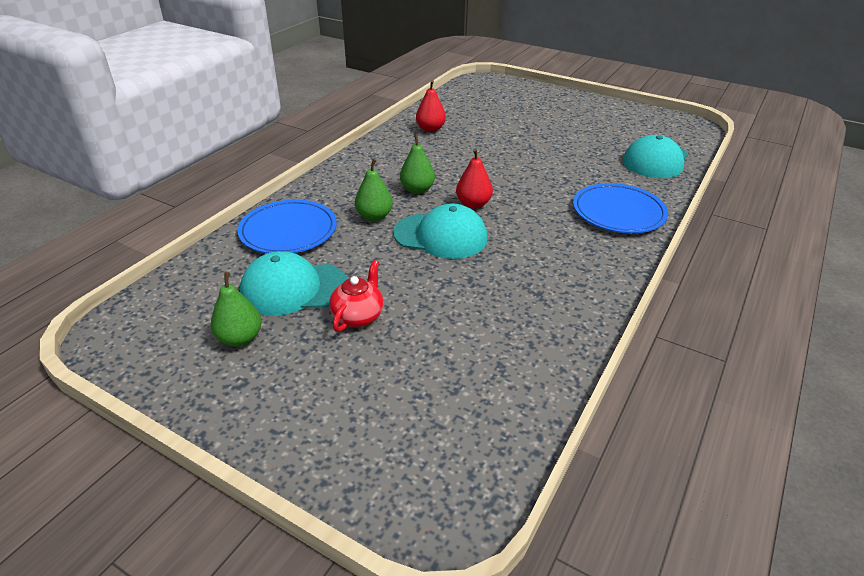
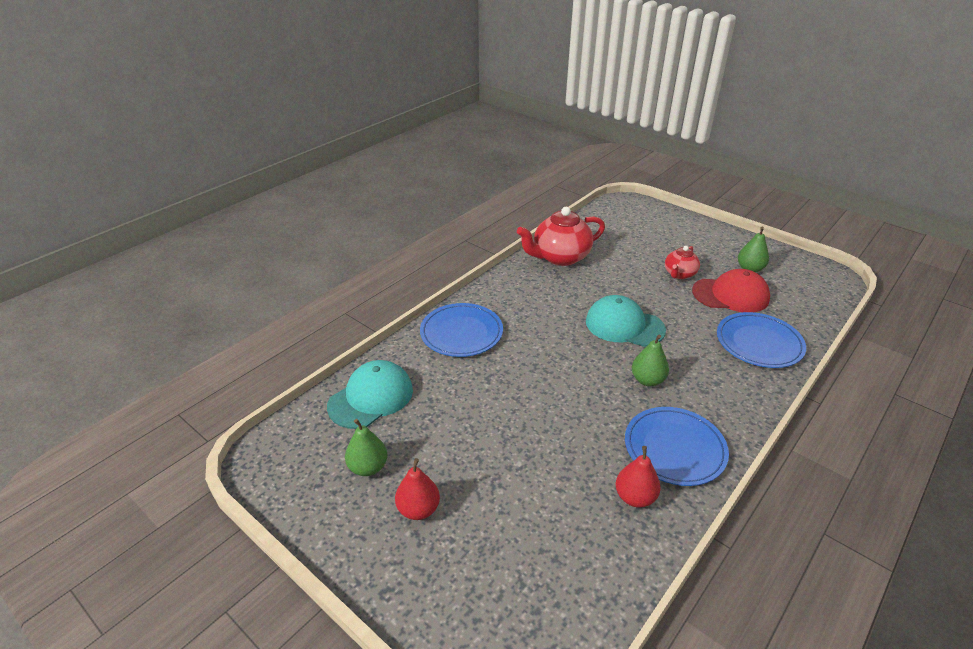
camera: 170 degrees left, 0 degrees up
(293, 288) = (730, 295): turquoise cap -> red cap
(374, 216) = (685, 351): green pear -> green pear (368, 467)
(399, 151) = (674, 448): none -> blue plate
(473, 204) = (592, 356): red pear -> red pear (418, 509)
(547, 328) = (560, 257): none -> red teapot

